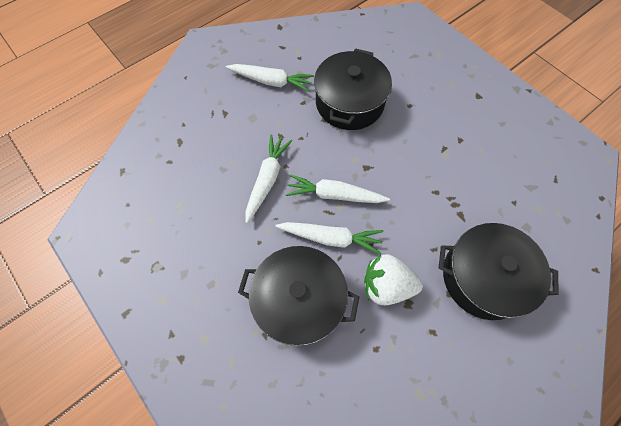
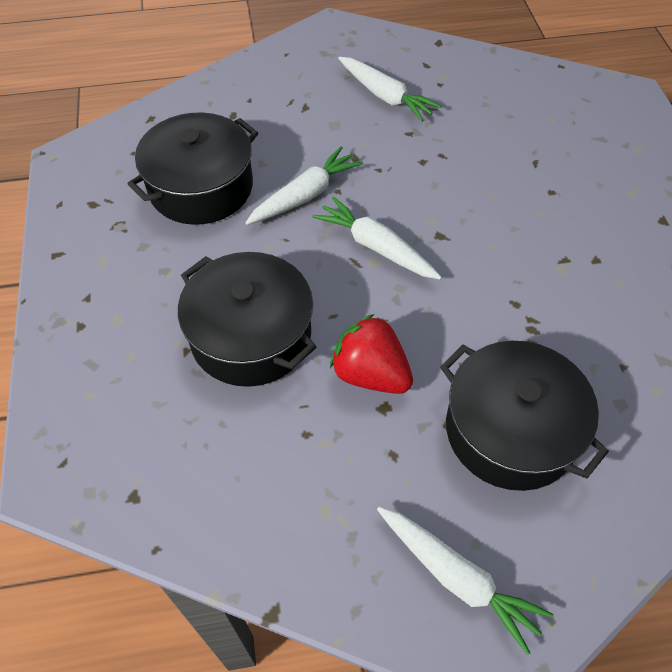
camera: 30 degrees right, 10 degrees down
(331, 238) = (337, 290): white carrot -> white carrot (457, 578)
(349, 103) = (470, 157): black pot -> black pot (201, 187)
(386, 285) = (370, 374): white strawberry -> red strawberry

